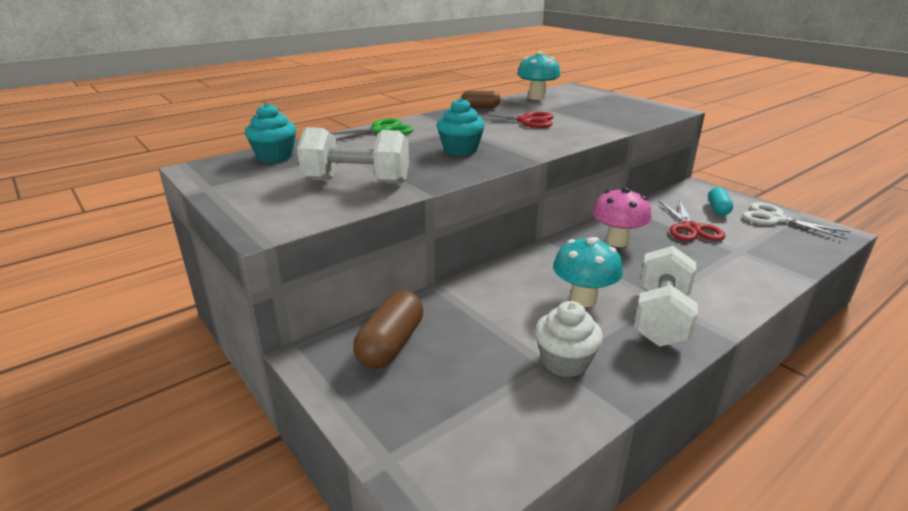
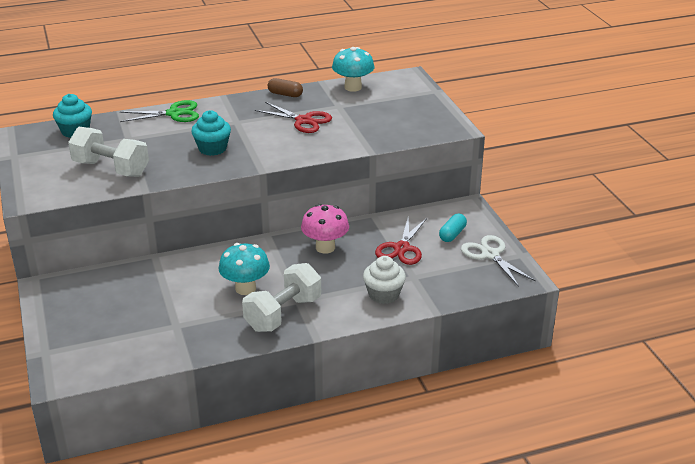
camera: 20 degrees right, 5 degrees up
(391, 344) = (94, 290): brown capsule -> none
(565, 362) = (188, 326): white cupcake -> white cupcake (383, 294)

